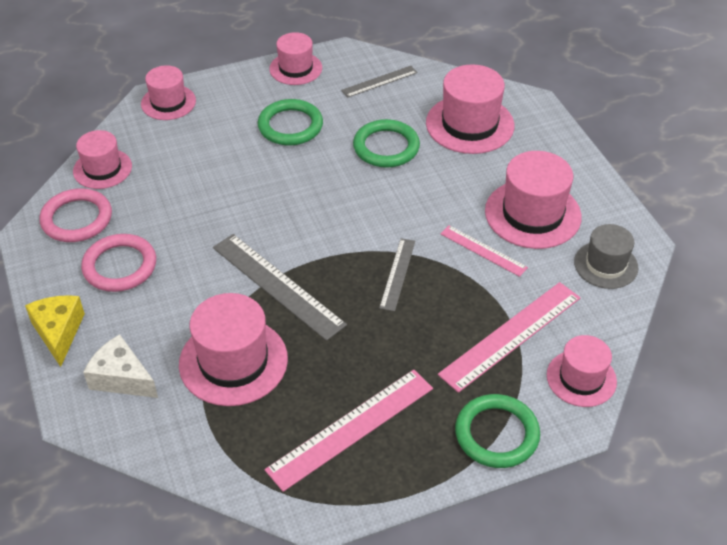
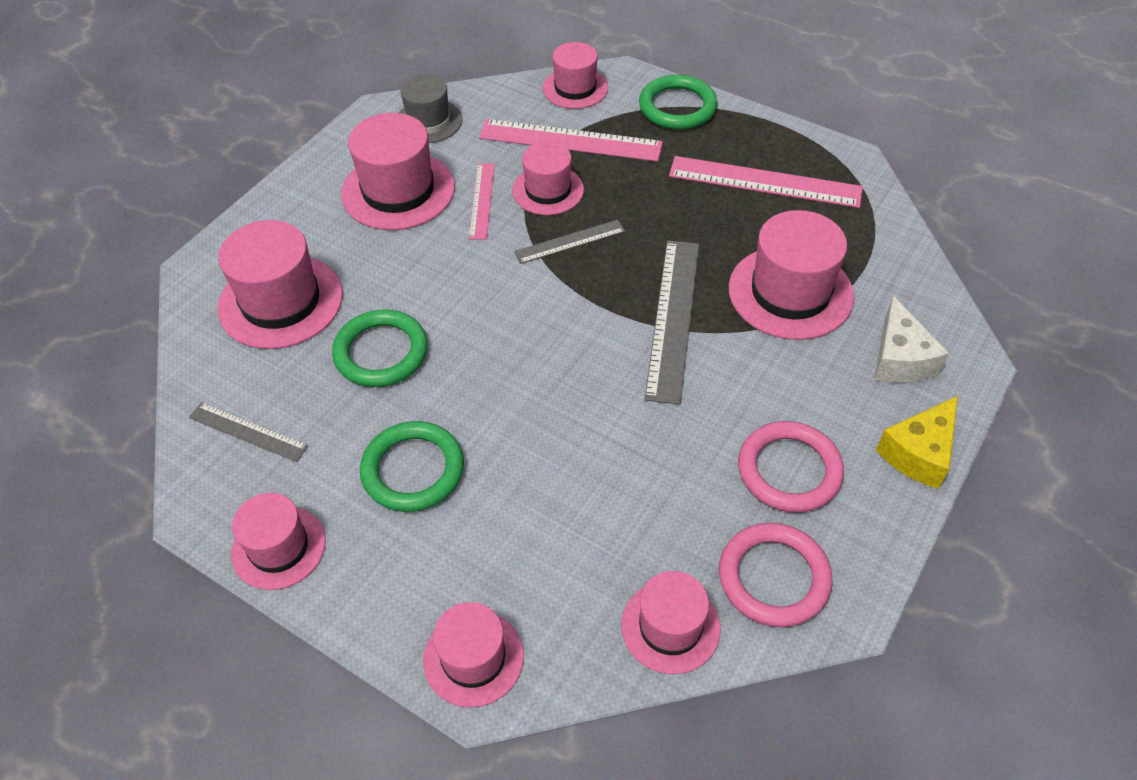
camera: 125 degrees left, 5 degrees up
(462, 291) = (548, 190): none -> pink hat

